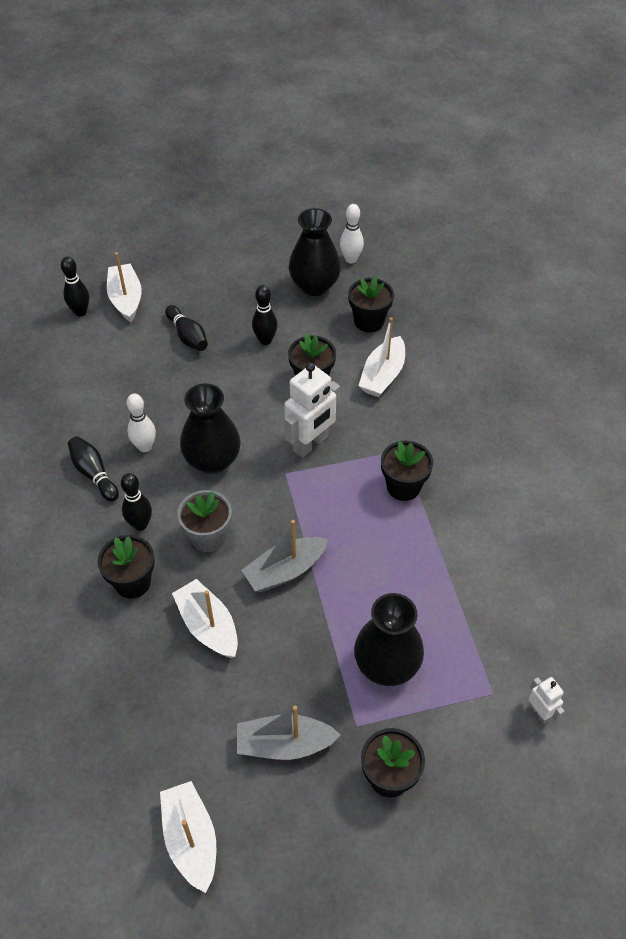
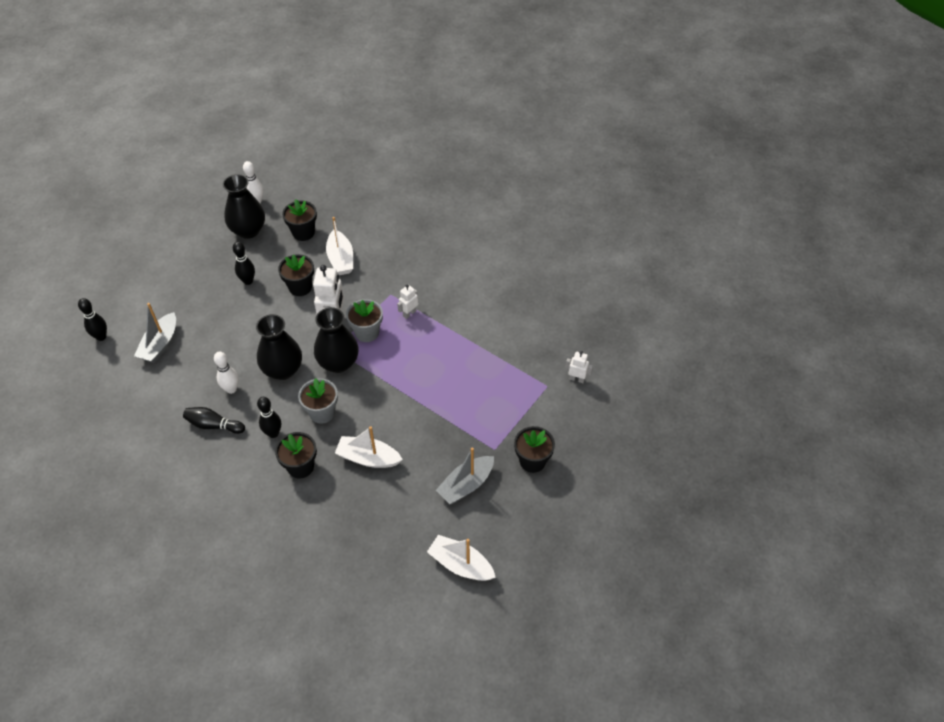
camera: 40 degrees left, 0 degrees up
(126, 299) = (126, 310): white boat -> none
(188, 336) = (193, 308): black bowling pin -> none
(285, 571) = (384, 400): grey boat -> grey boat (160, 344)
(336, 478) = (367, 332): none -> grey flower pot
(386, 665) = (483, 410): black vase -> black vase (338, 363)
(403, 487) = (409, 313): black flower pot -> white robot

